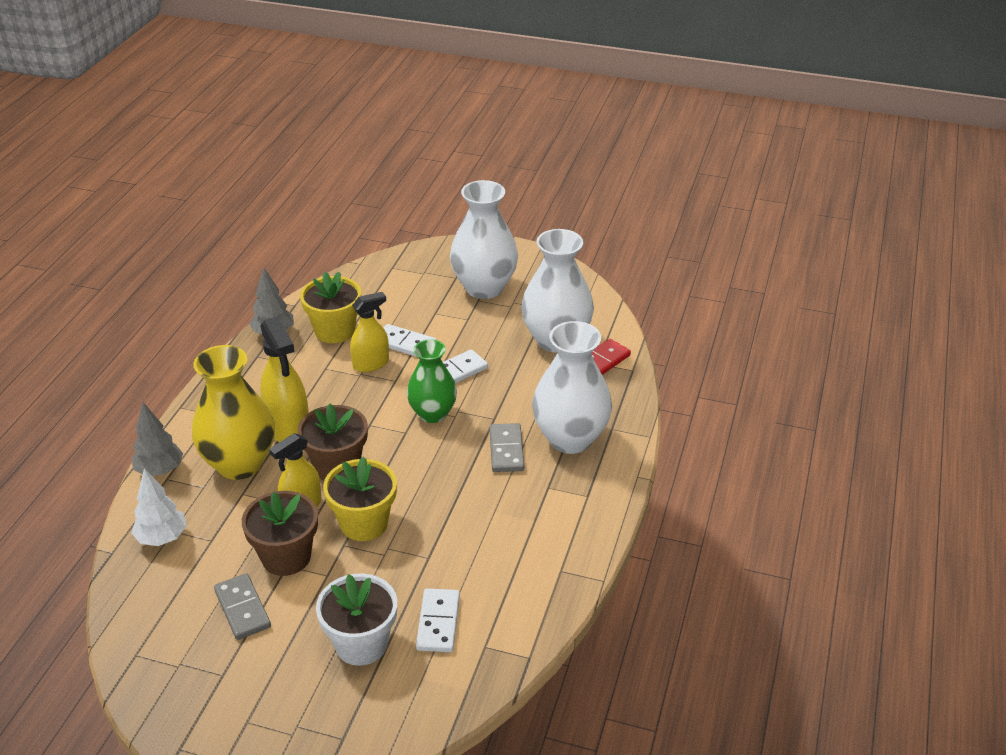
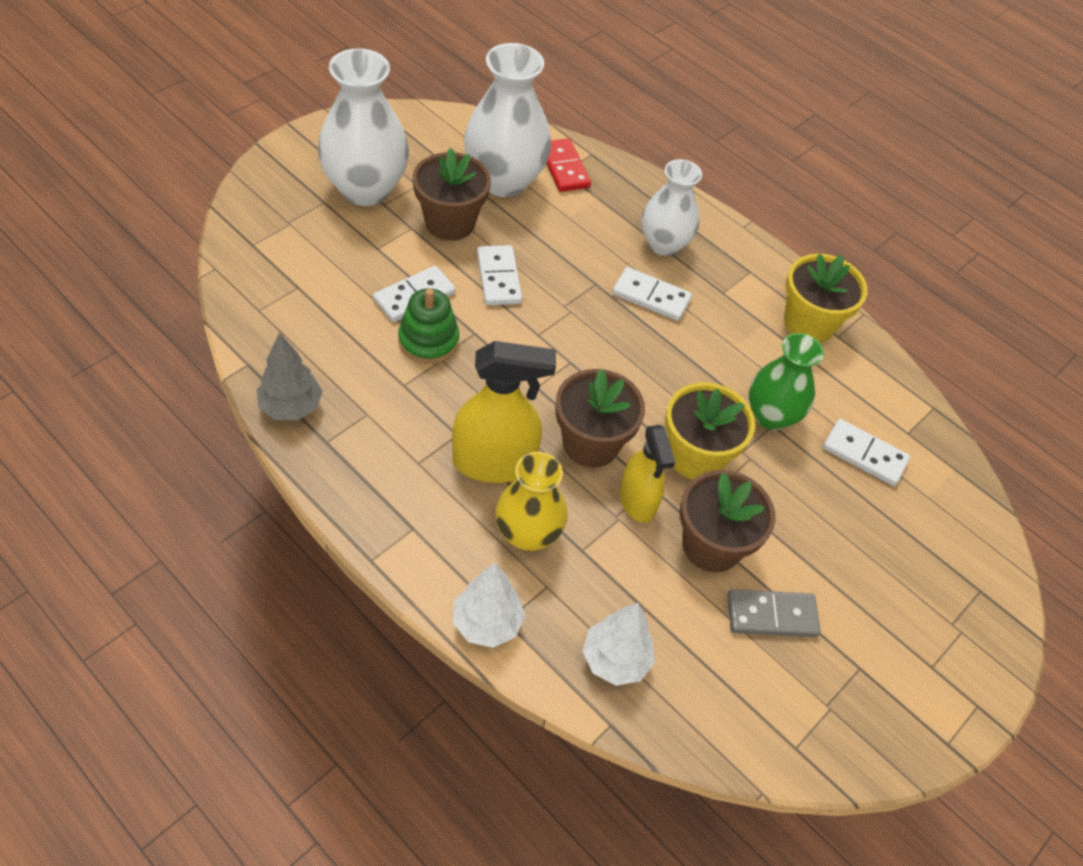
camera: 70 degrees left, 15 degrees up
(160, 470) = (487, 623): grey tree -> white tree
(239, 464) = (527, 534): yellow vase -> yellow vase, size x0.65
(334, 331) = (337, 347): yellow flower pot -> yellow flower pot (808, 323)
(361, 644) = (867, 528): white flower pot -> none
(371, 364) = (428, 341): yellow spray bottle -> green stacking toy
(432, 413) = (555, 327): green vase -> green vase (771, 415)
(488, 332) = (450, 222): none -> brown flower pot
(506, 450) = (651, 297): grey domino -> white domino
(570, 438) = (664, 244): white vase -> white vase, size x0.65

